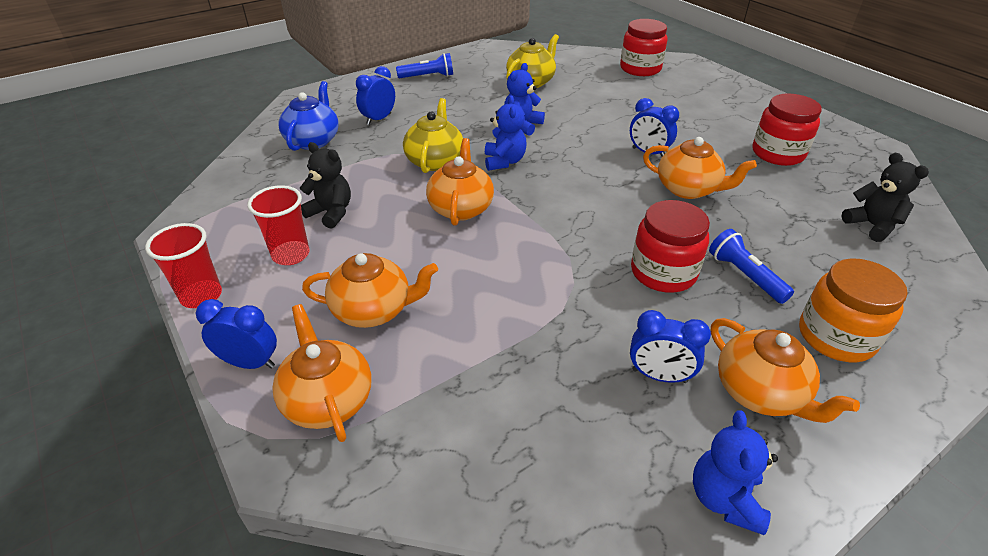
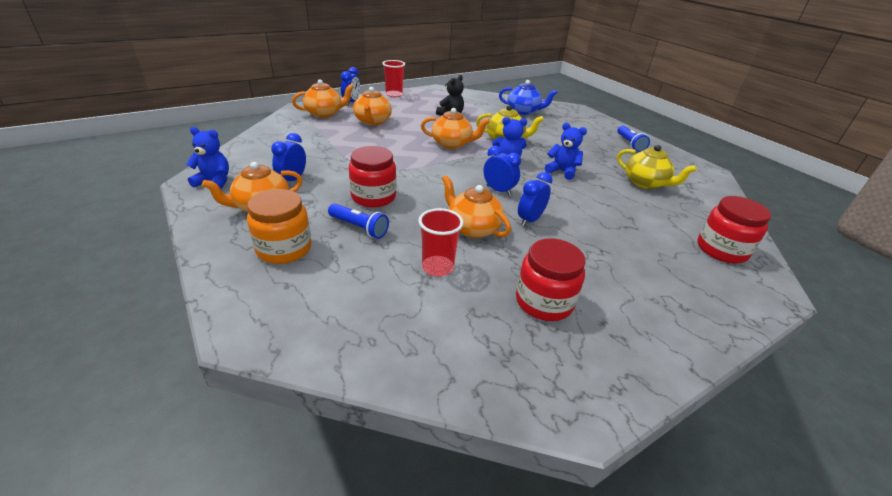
camera: 90 degrees right, 5 degrees down
(291, 255) = (417, 107): red cup -> red cup (437, 267)
(379, 119) = (555, 127): blue clock -> blue clock (498, 190)
(688, 189) = (473, 228): orange teapot -> orange teapot turned 105 degrees clockwise
(745, 276) = (359, 228): blue flashlight -> blue flashlight turned 60 degrees clockwise
(872, 226) = (405, 324): black teddy bear -> none

